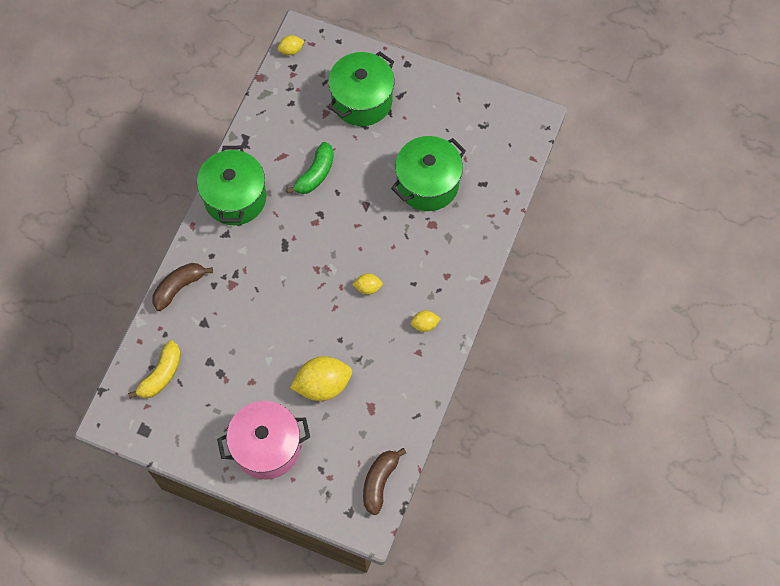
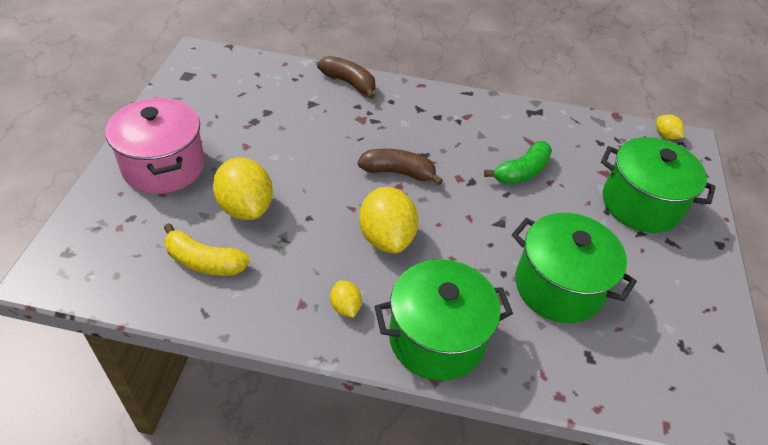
camera: 75 degrees right, 20 degrees down
(161, 375) = (249, 80): yellow banana -> yellow banana (204, 261)
(235, 198) = (464, 111): green pot -> green pot (436, 338)
(315, 174) = (521, 172): green banana -> green banana turned 60 degrees counterclockwise
(368, 287) = (386, 237): yellow lemon -> yellow lemon, size x2.03
(379, 482) = (107, 280): brown banana -> brown banana (398, 172)

